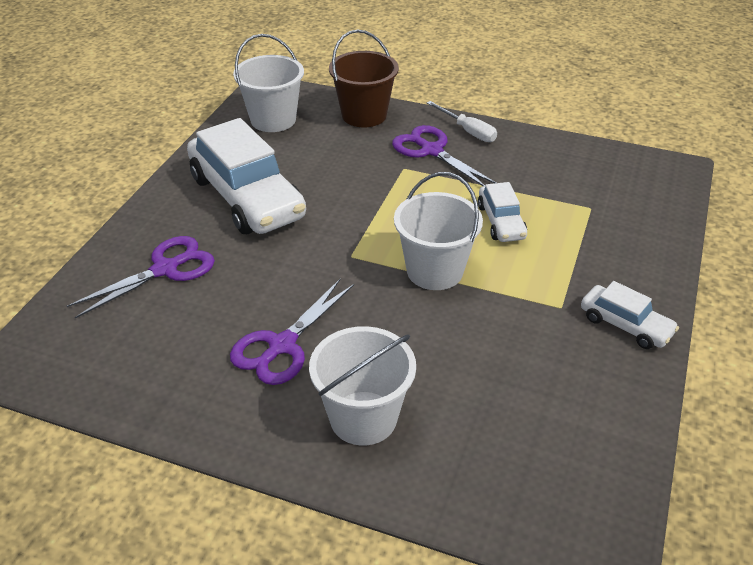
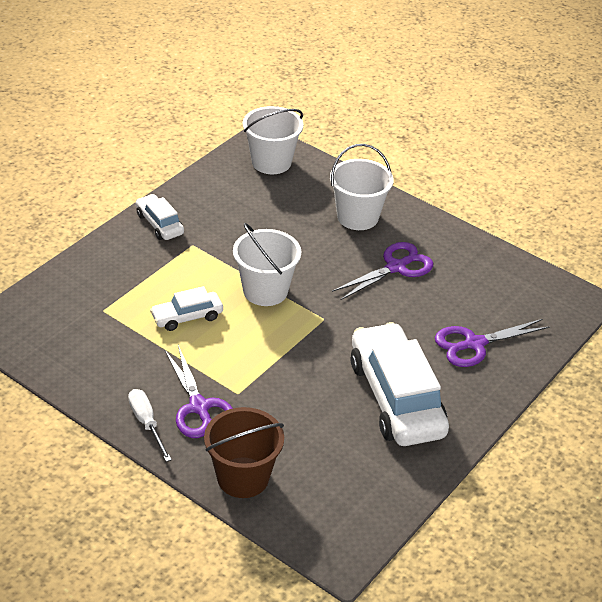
camera: 165 degrees left, 0 degrees up
(273, 120) = (346, 497): white bucket -> white bucket (271, 162)
(501, 222) = (187, 317): white car -> white car turned 120 degrees counterclockwise

